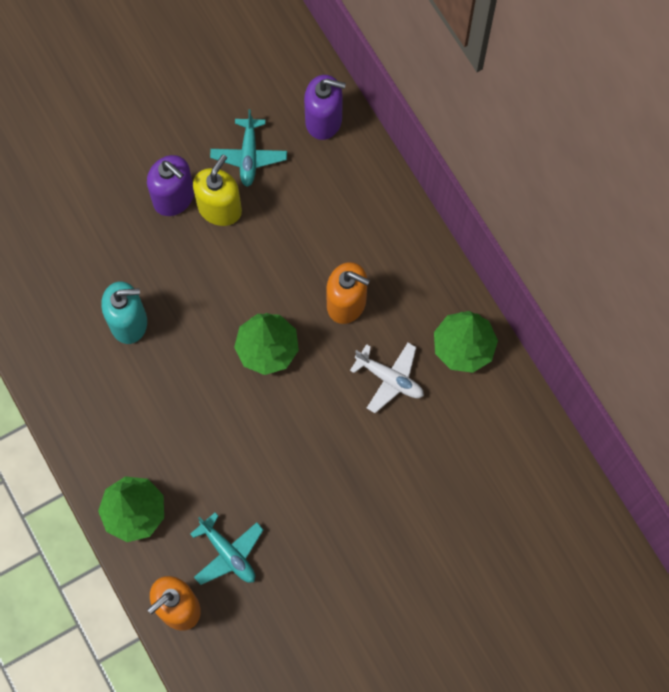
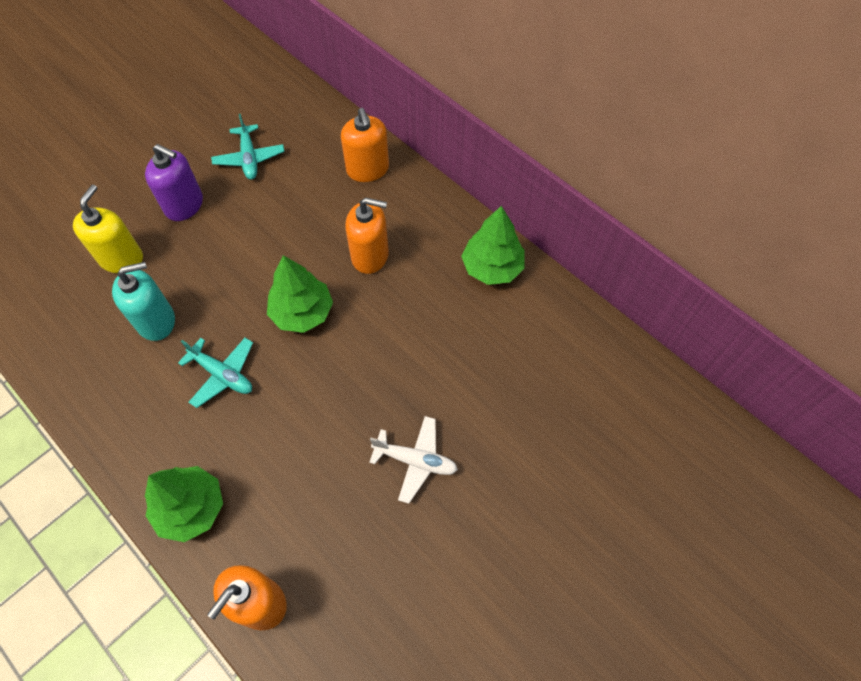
camera: 15 degrees left, 10 degrees down
(220, 208) = (230, 204): yellow soap dispenser -> yellow soap dispenser (121, 258)
(228, 553) = (305, 525): turquoise plane -> turquoise plane (222, 374)
(324, 120) = (311, 118): purple soap dispenser -> none
(368, 200) = (367, 169): none -> orange soap dispenser
(389, 379) = (430, 311): white plane -> white plane (415, 461)

